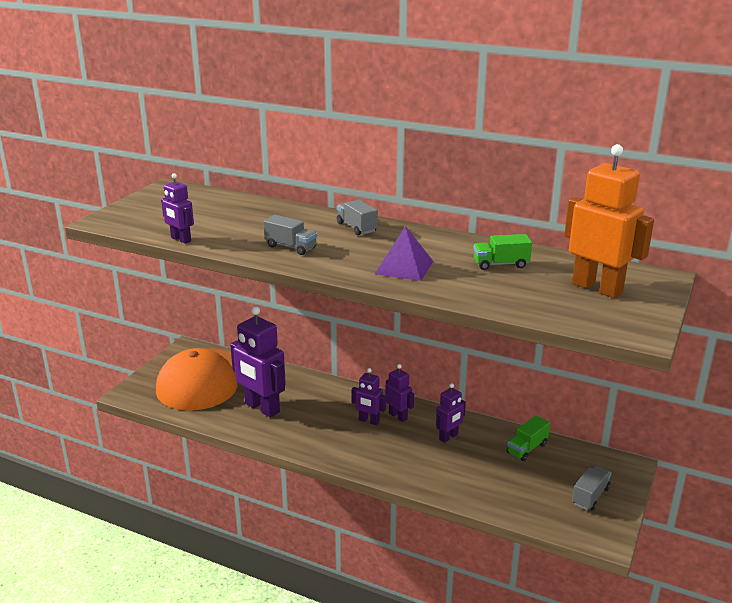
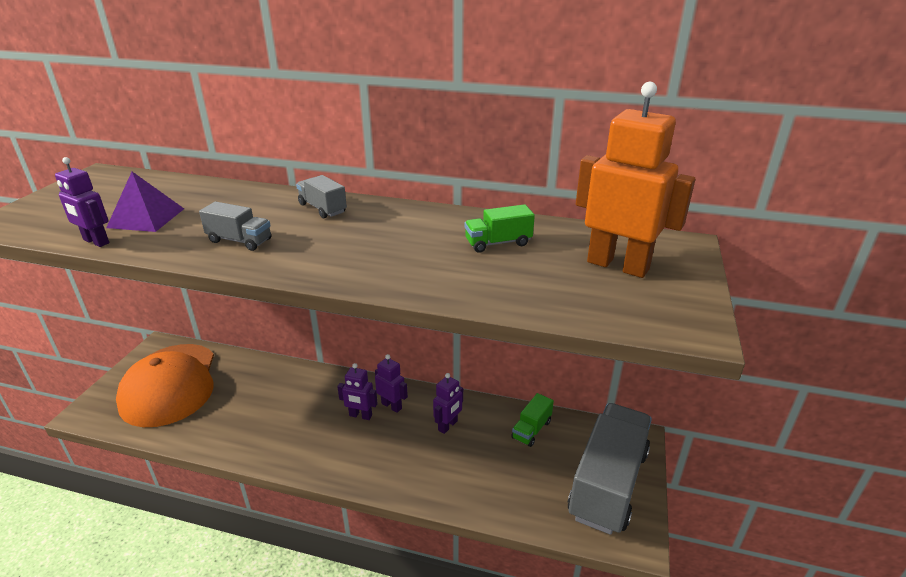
camera: 10 degrees left, 5 degrees up
(262, 408) = (240, 413): purple robot -> none
(404, 267) = (382, 257): purple pyramid -> purple pyramid (146, 218)
(590, 496) = (608, 483): grey truck -> grey truck, size x2.30

